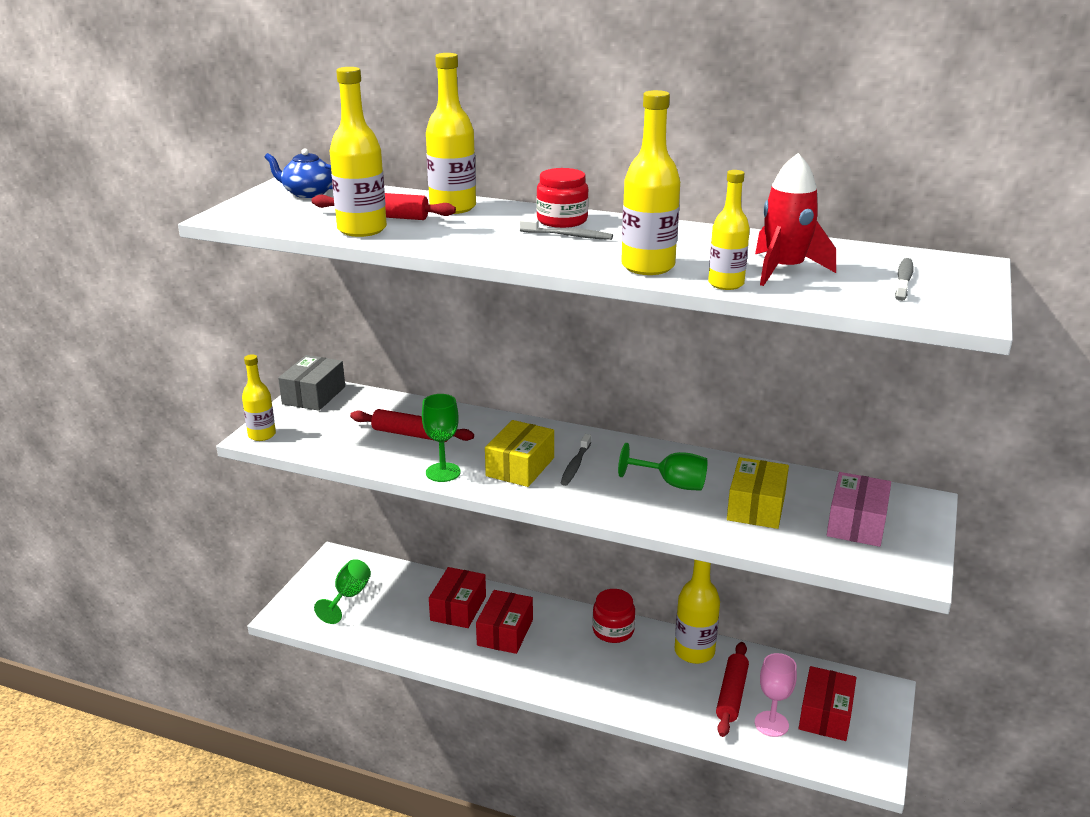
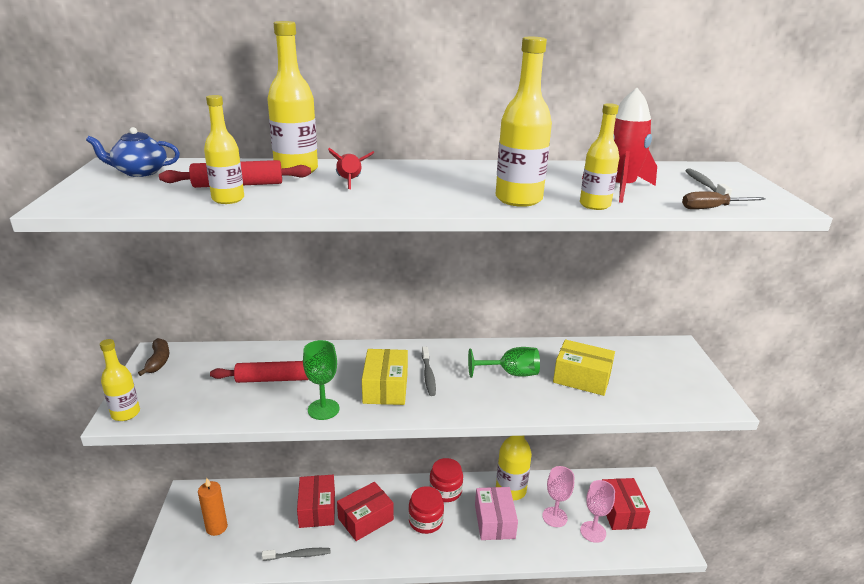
camera: 25 degrees left, 0 degrees up
(314, 395) = (158, 361): grey box -> brown banana
(349, 596) = (216, 527): green goblet -> orange candle
(362, 229) = (228, 199): yellow bottle -> yellow bottle, size x0.64
(492, 227) = (350, 182): none -> red rocket
(505, 632) = (365, 519): red box -> red box turned 60 degrees clockwise
(562, 220) = (403, 170): red jar -> red jar (425, 521)
(568, 236) = (423, 182): grey toothbrush -> grey toothbrush (299, 555)
(732, 695) = (554, 517): red rolling pin -> pink goblet
(756, 507) = (582, 378): yellow box -> yellow box turned 60 degrees counterclockwise
(856, 523) = (654, 374): pink box -> pink box (494, 521)
(865, 307) = (712, 208): none -> brown screwdriver

